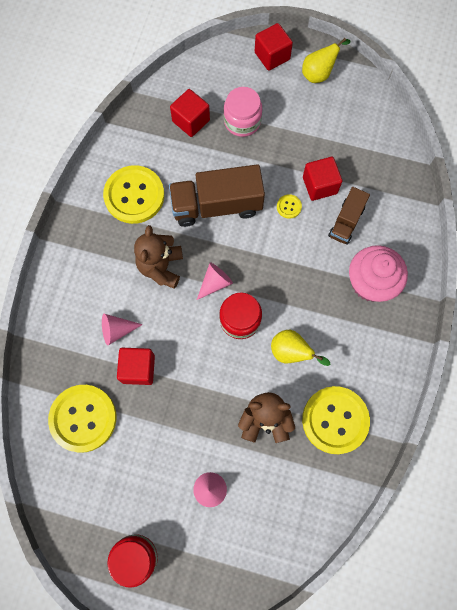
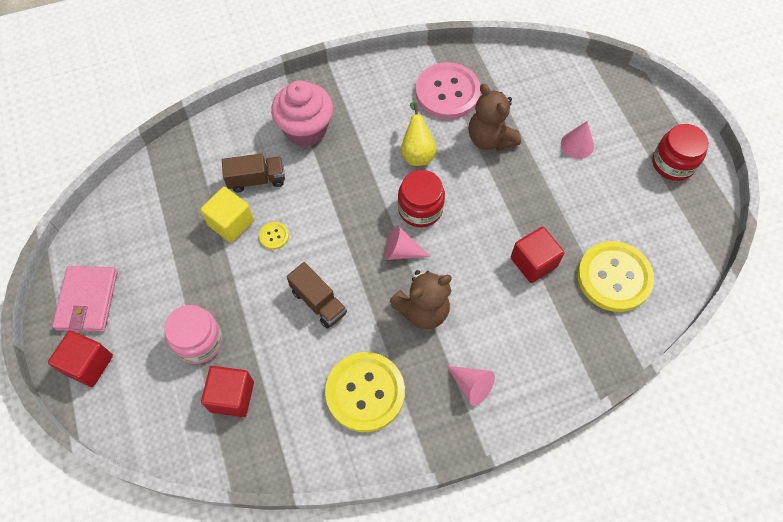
camera: 125 degrees left, 10 degrees down
(117, 330) = (515, 306): pink cone -> pink cone (471, 386)
(217, 205) = (318, 302): brown truck -> brown truck, size x0.57
(319, 74) = (87, 300): yellow pear -> pink wallet
(320, 185) = (231, 223): red cube -> yellow cube
(335, 420) = (447, 92): yellow button -> pink button

